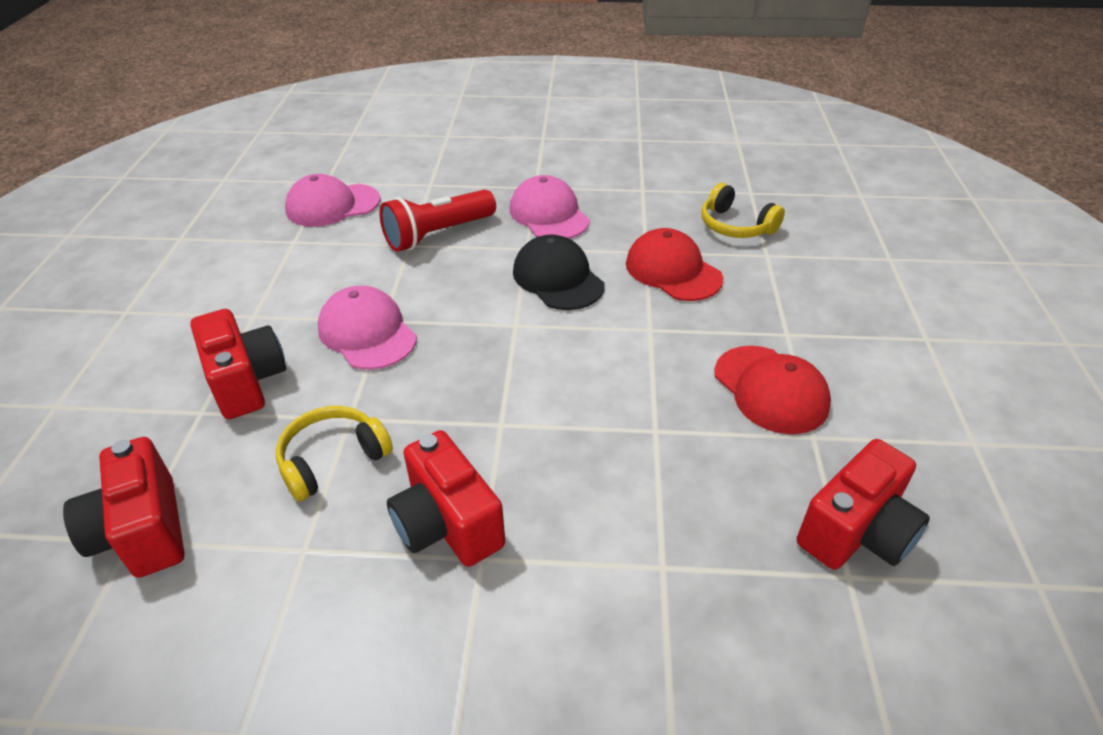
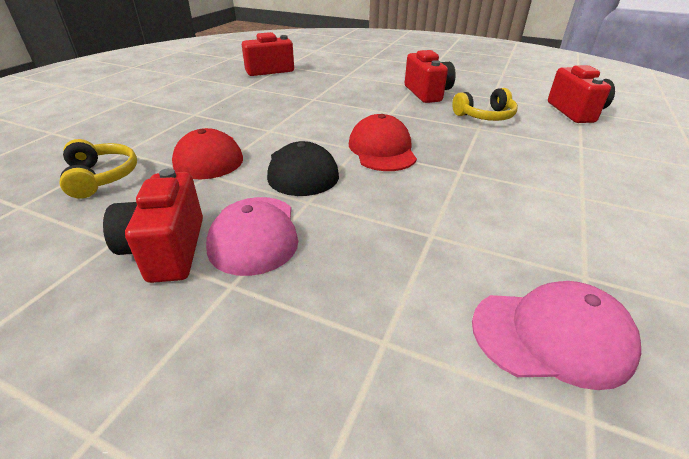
camera: 160 degrees left, 5 degrees down
(246, 382) = (558, 154): red camera -> red camera (167, 249)
(367, 333) = (472, 165): pink cap -> none
(438, 234) = (395, 240): red flashlight -> none
(770, 389) = (240, 99): red cap -> red cap (382, 149)

